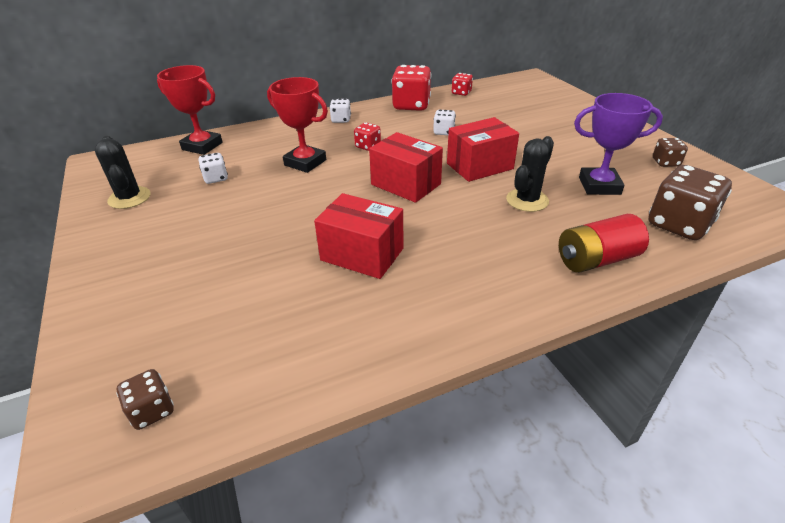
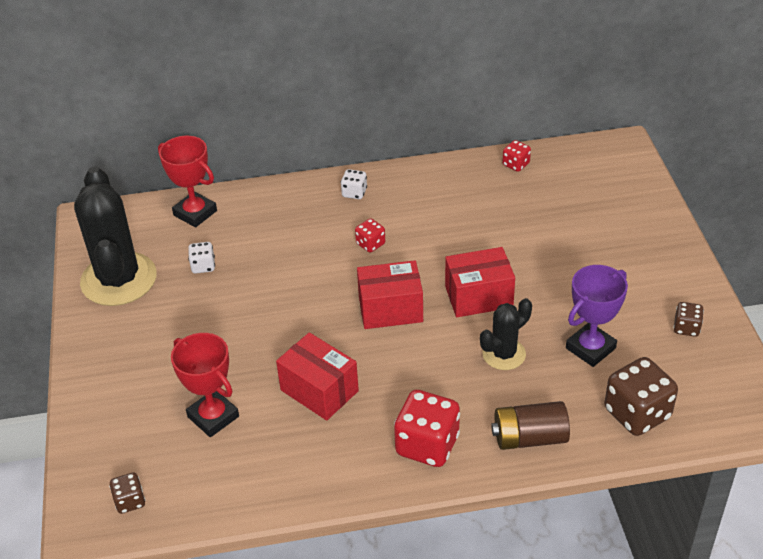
camera: 15 degrees right, 5 degrees up
(129, 198) = (119, 279): black cactus -> black cactus, size x1.90
(305, 162) = (297, 258): red trophy -> red trophy (213, 417)
(405, 184) = (390, 309): red box -> red box turned 60 degrees counterclockwise
(411, 105) = (445, 179): red dice -> red dice (427, 445)
(443, 132) = (463, 234): white dice -> none
(596, 259) = (529, 438): red battery -> brown battery
(599, 186) = (590, 348): purple trophy -> purple trophy turned 60 degrees counterclockwise

